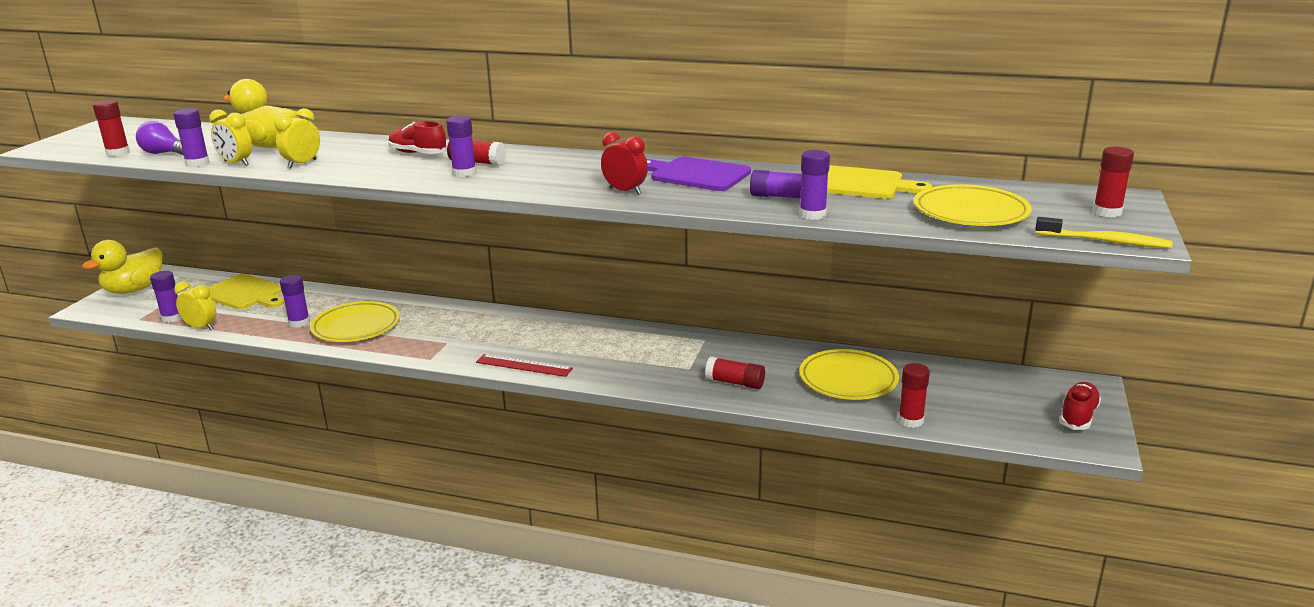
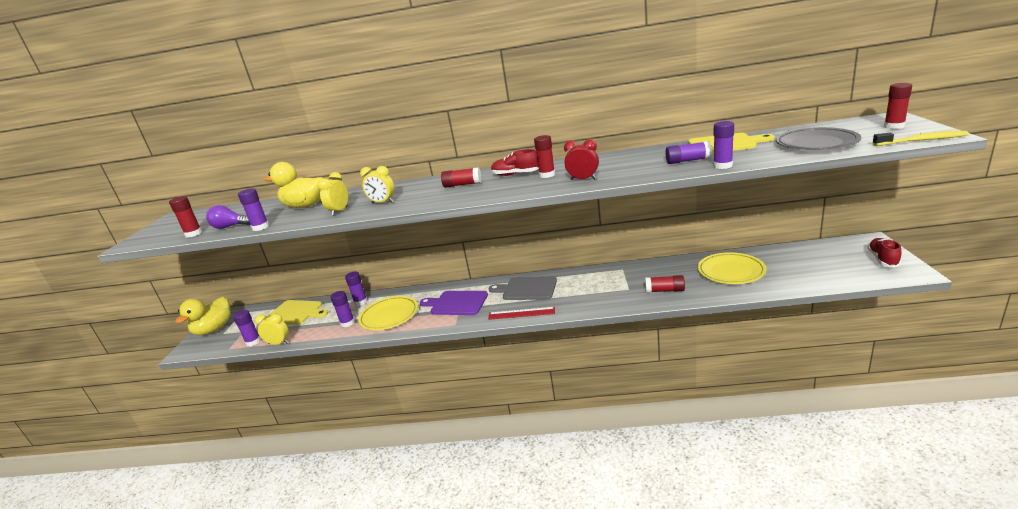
camera: 10 degrees left, 0 degrees up
(236, 163) = (290, 221): yellow clock -> yellow clock (383, 203)
(418, 153) = (415, 188): red shoe -> red shoe (515, 174)
(464, 173) = (461, 192): purple glue stick -> purple glue stick (360, 302)
(556, 335) = (527, 289): none -> grey cutting board
(696, 174) = (616, 161): purple cutting board -> purple cutting board (456, 303)
(910, 420) = (791, 286): red glue stick -> red glue stick (547, 175)
(970, 212) = (816, 144): yellow plate -> grey plate

